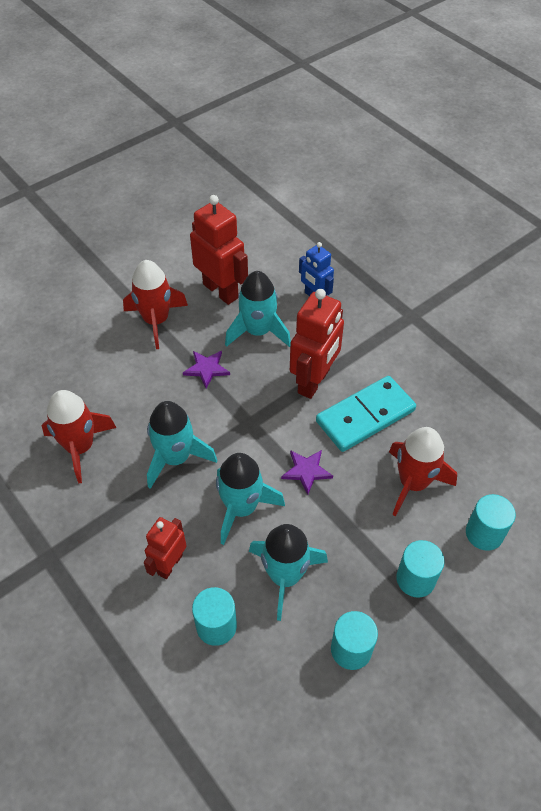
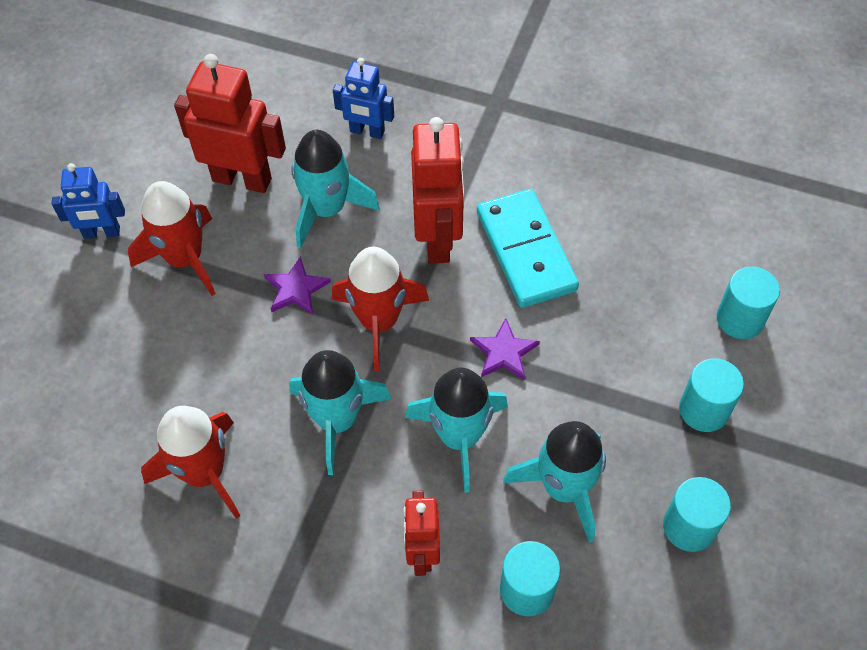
camera: 30 degrees left, 5 degrees up
(121, 285) = (102, 233): none -> blue robot
(365, 416) = (526, 251): turquoise domino -> turquoise domino turned 45 degrees counterclockwise
(413, 483) = (630, 302): red rocket -> red rocket (379, 321)

